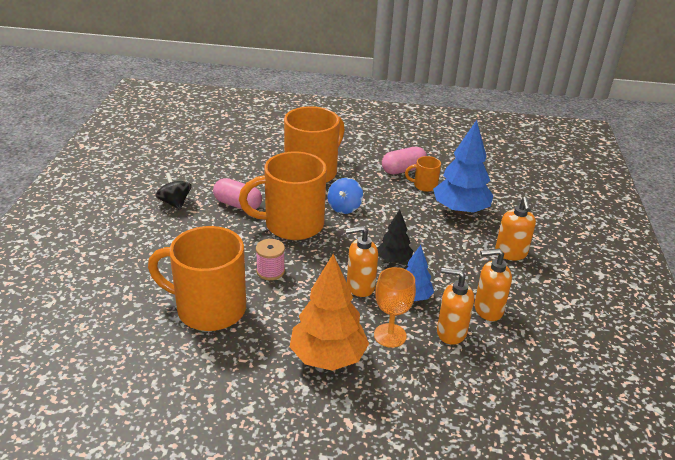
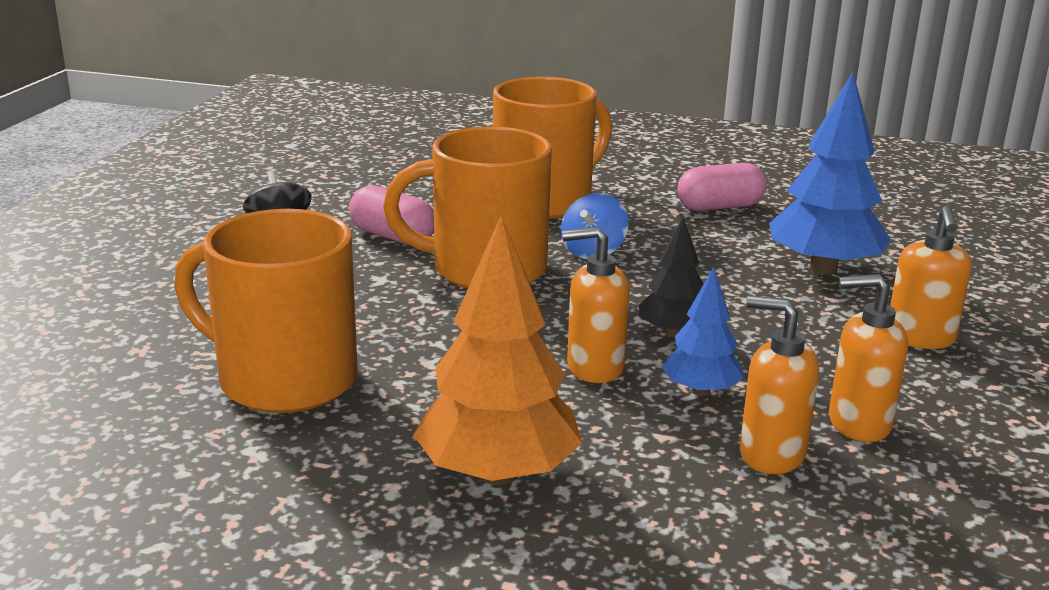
camera: 10 degrees right, 10 degrees down
(270, 271) = (423, 332): pink spool -> none
(390, 335) = (638, 449): orange goblet -> none
(424, 185) = (757, 230): orange mug -> none

